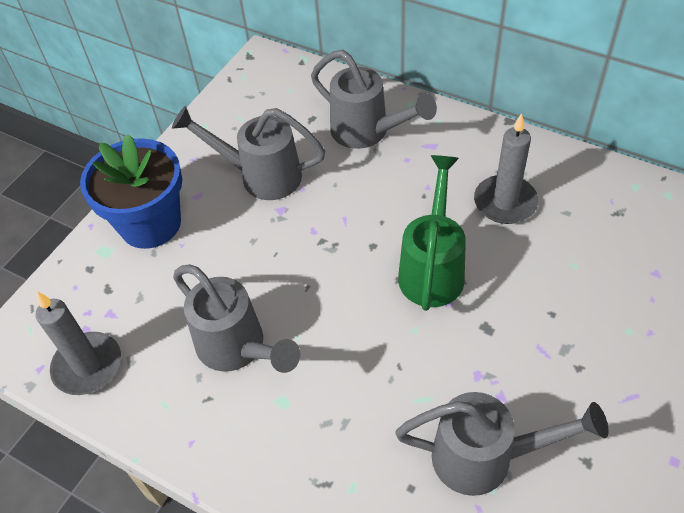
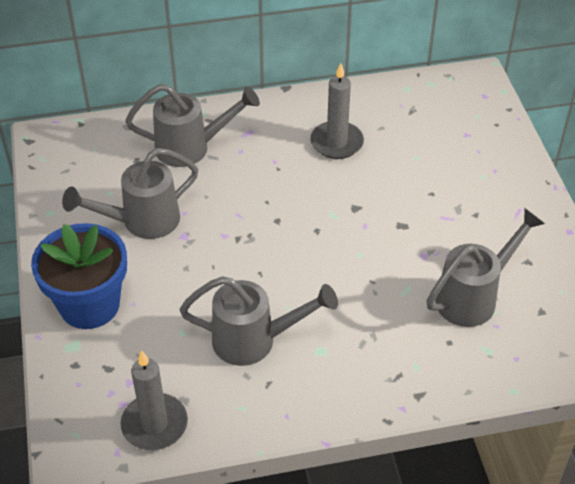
camera: 45 degrees left, 5 degrees down
(433, 268) = (332, 210): green watering can -> none

